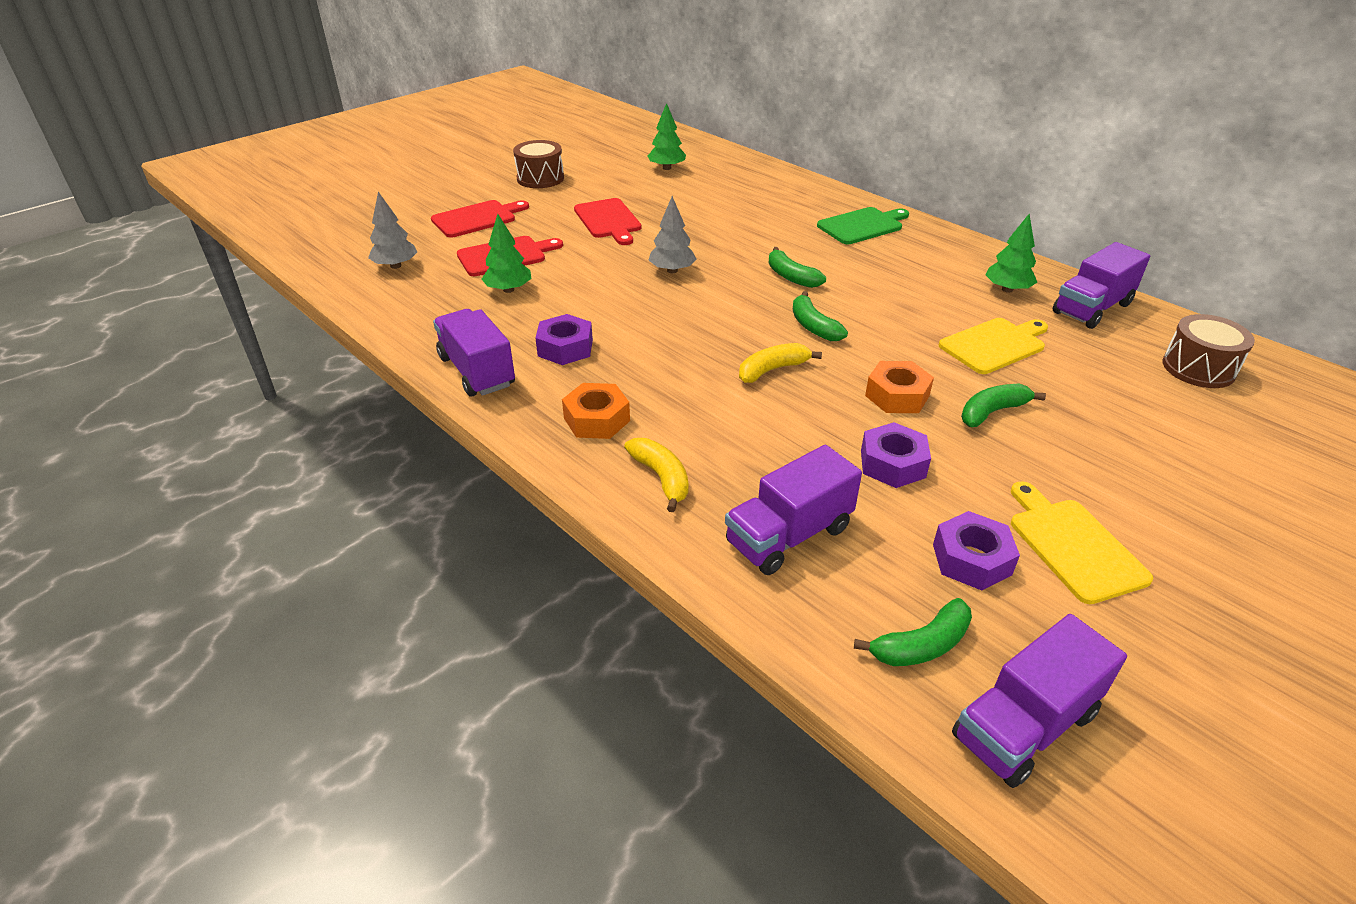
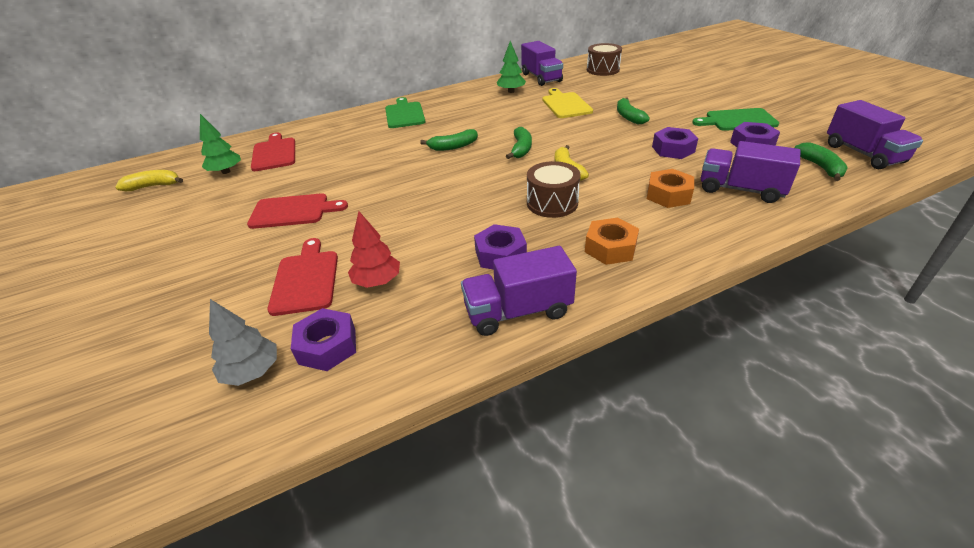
camera: 70 degrees left, 0 degrees up
(424, 288) = (327, 346): none -> purple nut
(477, 218) = (199, 295): red cutting board -> red cutting board (274, 153)
(508, 290) = (377, 281): green tree -> red tree
(540, 178) = (154, 243): brown drum -> brown drum (552, 203)
(661, 478) = (685, 227): yellow banana -> yellow banana (154, 186)
(672, 270) = (409, 190): grey tree -> none
(788, 535) = (740, 189): purple truck -> purple truck turned 135 degrees clockwise
(813, 326) = (521, 149): green banana -> green banana turned 75 degrees counterclockwise
(897, 396) = (607, 137): orange nut -> orange nut (668, 195)
(1073, 545) = (737, 120): yellow cutting board -> green cutting board

